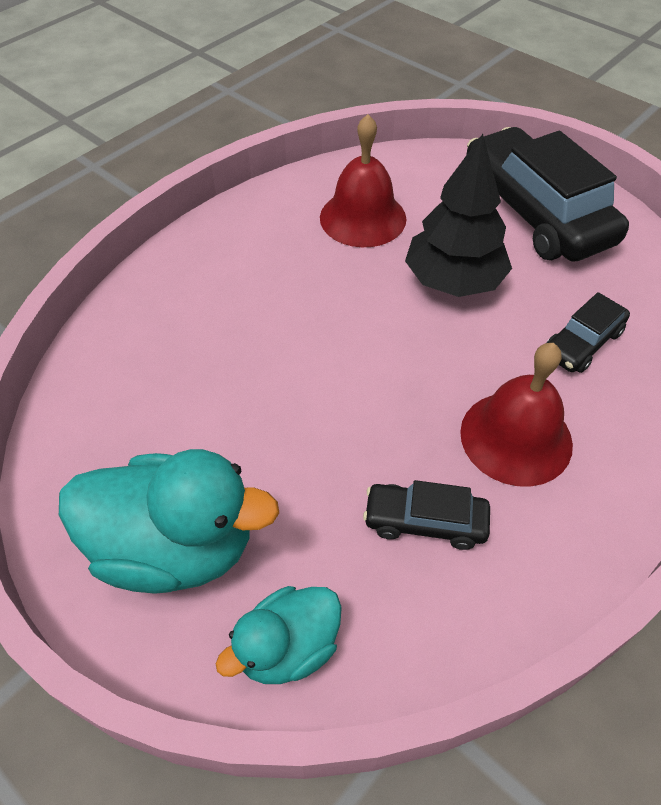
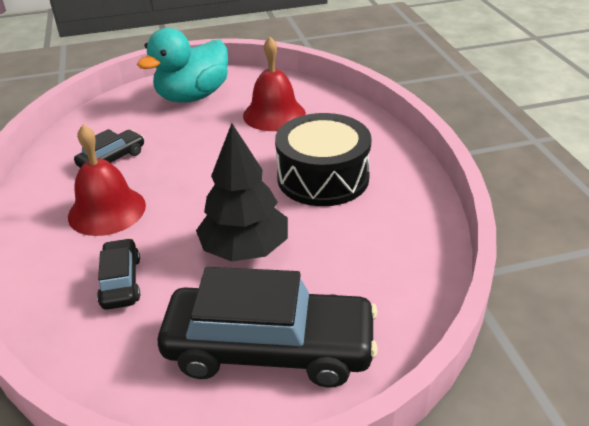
camera: 125 degrees right, 15 degrees down
(288, 647) = (117, 108): turquoise duck -> none
(291, 279) = (323, 177): none -> black drum
(363, 218) = (358, 235): red bell -> red bell (274, 114)

